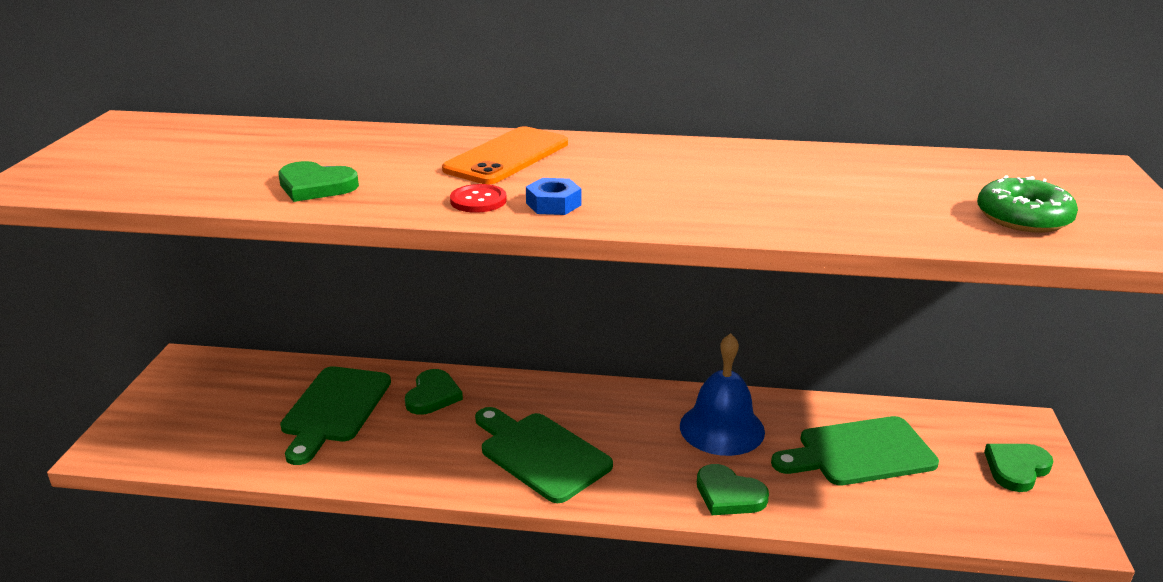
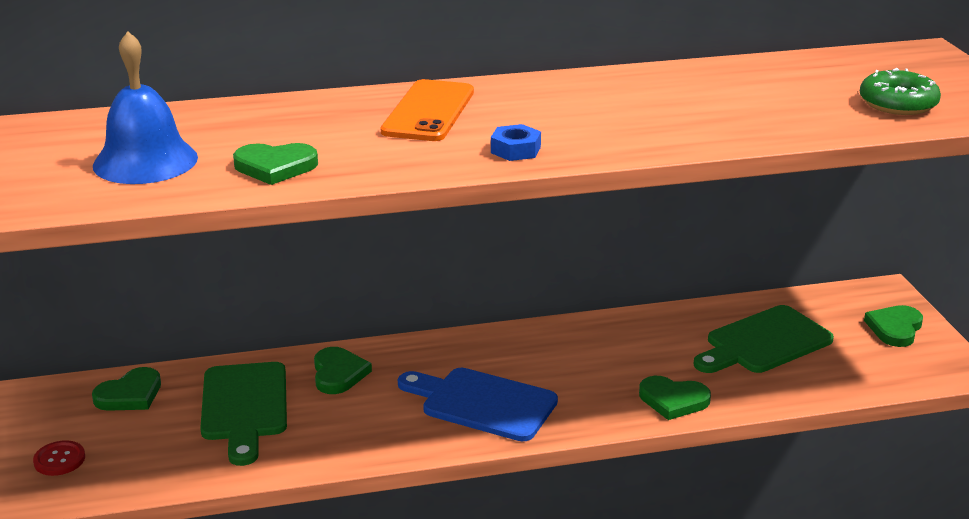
camera: 20 degrees left, 0 degrees up
(254, 377) = (130, 395): none -> green heart
(478, 200) = (445, 157): red button -> red button (59, 460)
(540, 454) = (483, 403): green cutting board -> blue cutting board
(722, 428) = (635, 346): blue bell -> blue bell (145, 161)

